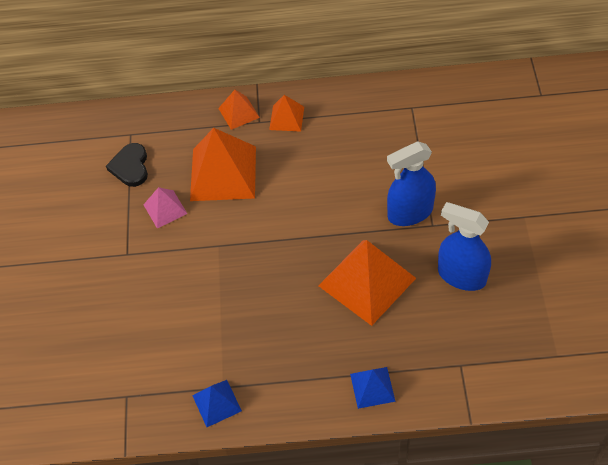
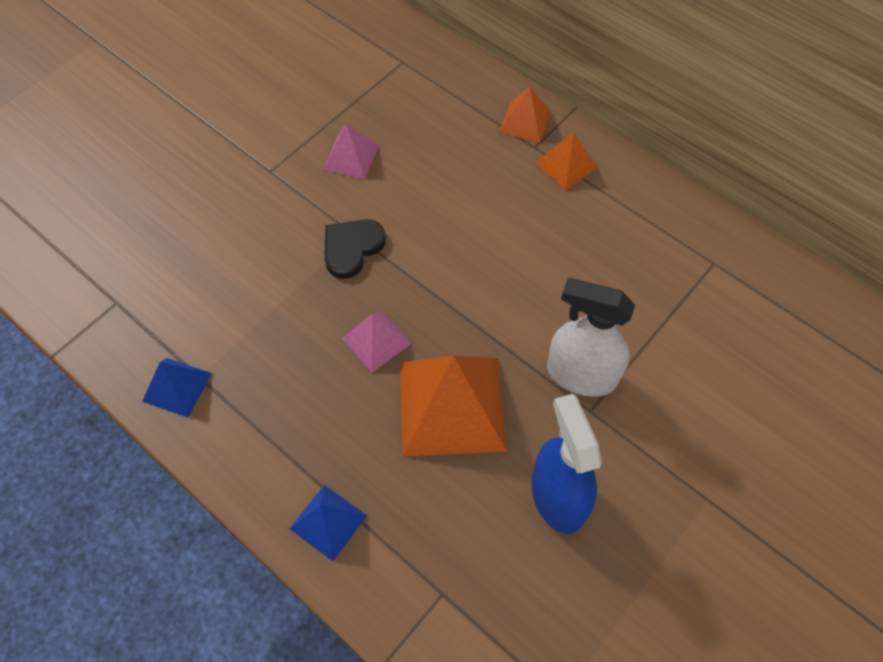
camera: 40 degrees right, 5 degrees up
(130, 167) = (367, 92): black heart -> black heart (352, 248)
(223, 173) = (442, 169): orange pyramid -> none
(293, 286) = (376, 341): none -> pink pyramid
(410, 213) = (581, 375): blue spray bottle -> white spray bottle

